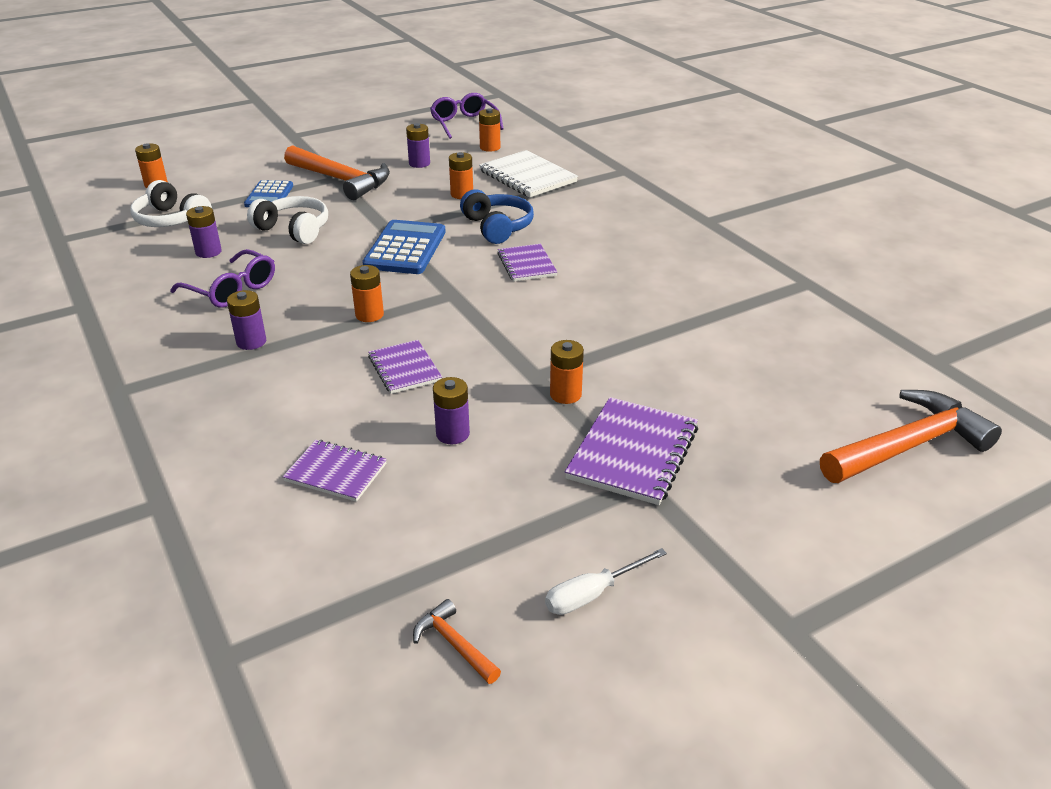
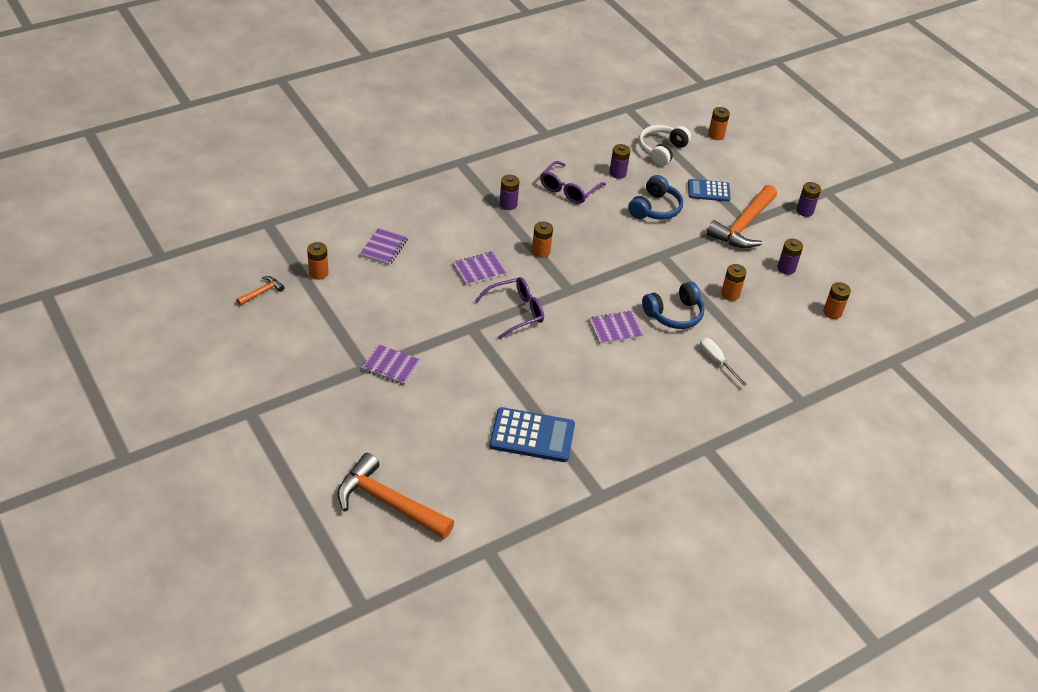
camera: 85 degrees right, 10 degrees up
(294, 230) = (655, 208): white headphones -> blue headphones
(405, 249) = (633, 265): blue calculator -> blue calculator (532, 435)
(452, 434) = (414, 291): purple battery -> purple battery (804, 211)
(464, 123) = (885, 295): purple glasses -> purple glasses (516, 312)
(527, 176) = (774, 335): white notebook -> none
(565, 394) = (450, 340): orange battery -> orange battery (318, 273)
(592, 594) = (284, 340): white screwdriver -> white screwdriver (717, 361)
(633, 453) = (391, 366): purple notebook -> purple notebook, size x0.62
(908, 446) = (388, 503): orange hammer -> orange hammer turned 150 degrees clockwise

